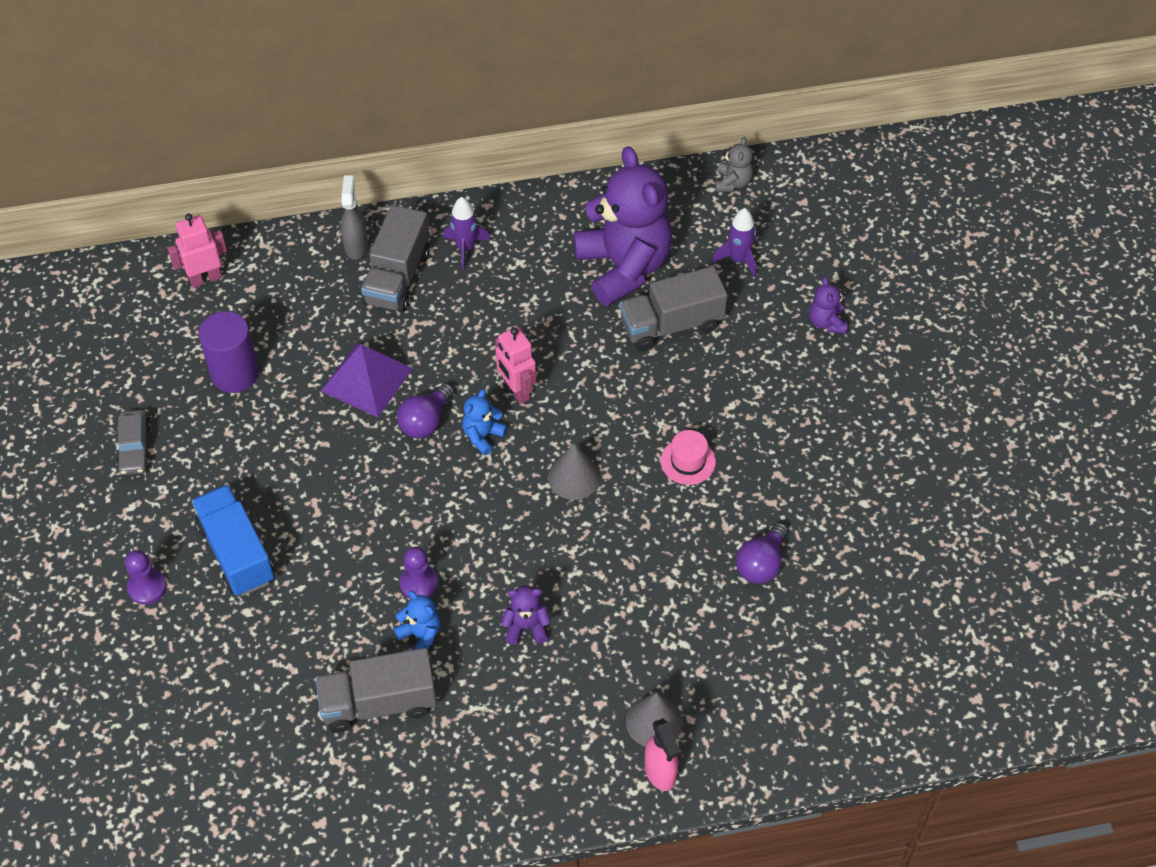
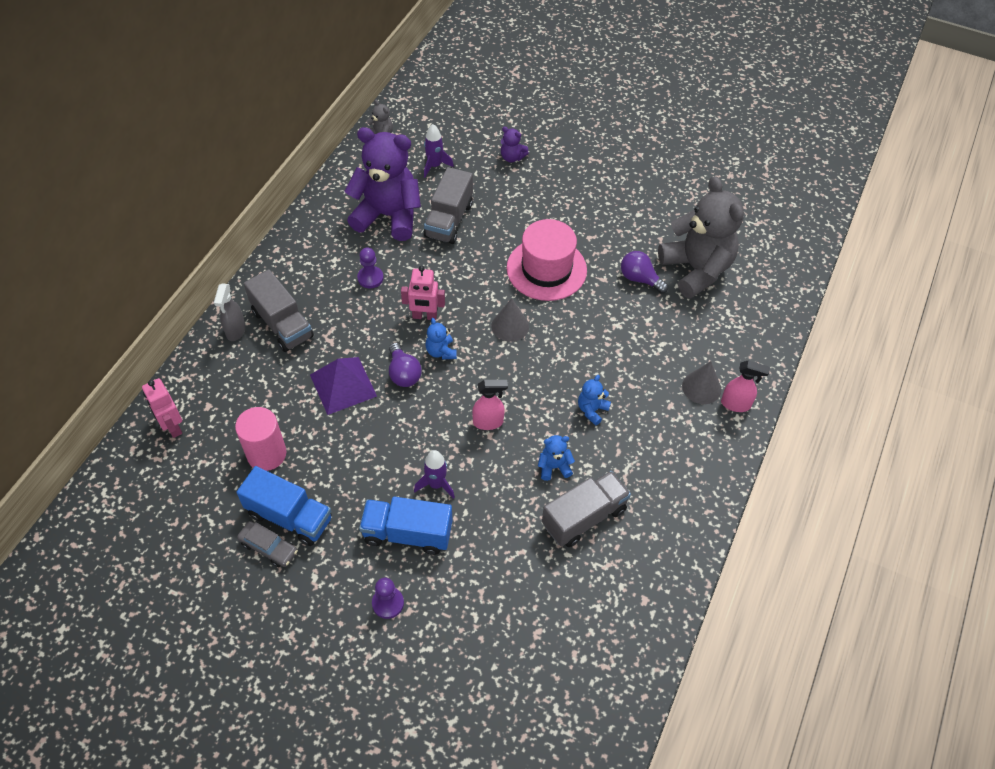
camera: 55 degrees left, 0 degrees up
(180, 441) = (289, 516): none -> blue truck
(205, 278) = (172, 427): pink robot -> pink robot turned 45 degrees counterclockwise
(235, 373) = (266, 454): purple cylinder -> pink cylinder
(356, 246) = (235, 331): grey spray bottle -> grey spray bottle turned 120 degrees counterclockwise
(379, 703) = (584, 517): grey truck -> grey truck turned 150 degrees counterclockwise
(419, 583) = (517, 446): purple pawn -> purple pawn (370, 278)
(428, 538) = (488, 422): none -> pink spray bottle
(465, 248) = (297, 278): purple rocket -> purple rocket (436, 484)
(526, 627) = (592, 410): purple teddy bear -> blue teddy bear
(688, 461) = (546, 269): pink hat -> pink hat, size x2.11
(761, 564) = (640, 279): purple light bulb -> purple light bulb turned 150 degrees clockwise
(833, 615) = (696, 269): none -> grey teddy bear

